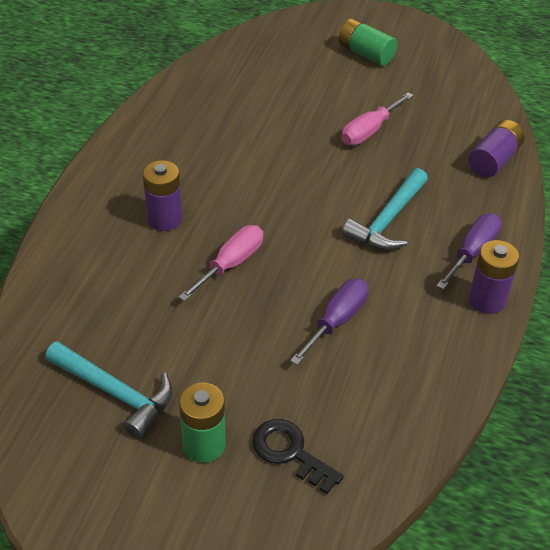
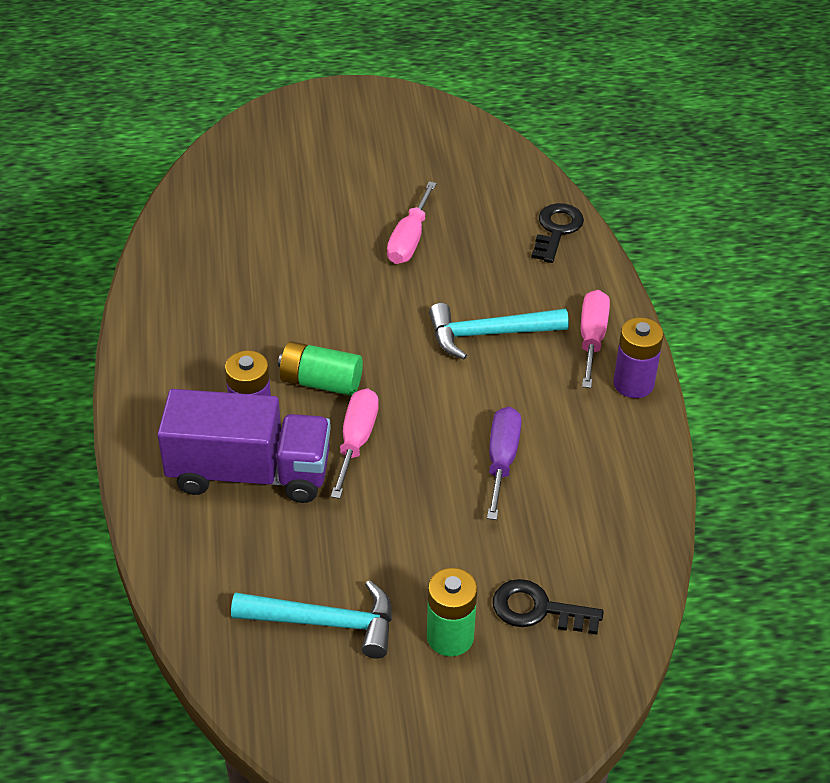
camera: 25 degrees left, 0 degrees up
(136, 258) = (249, 473): none -> purple truck
(365, 53) = (350, 148): green battery -> green battery (321, 382)
(388, 220) = (488, 334): turquoise hammer -> turquoise hammer turned 75 degrees clockwise
(472, 252) = (592, 338): purple screwdriver -> pink screwdriver
(494, 160) = (556, 230): purple battery -> black key

